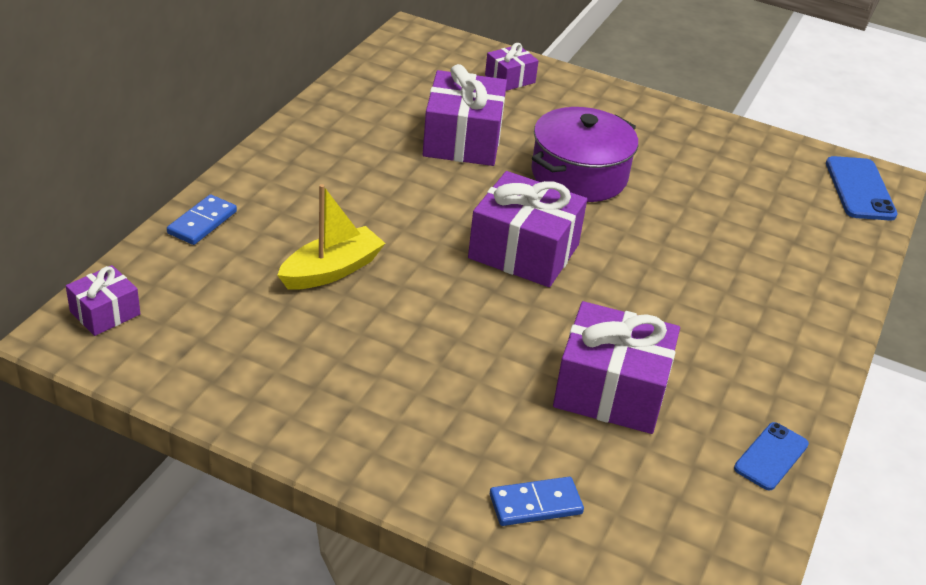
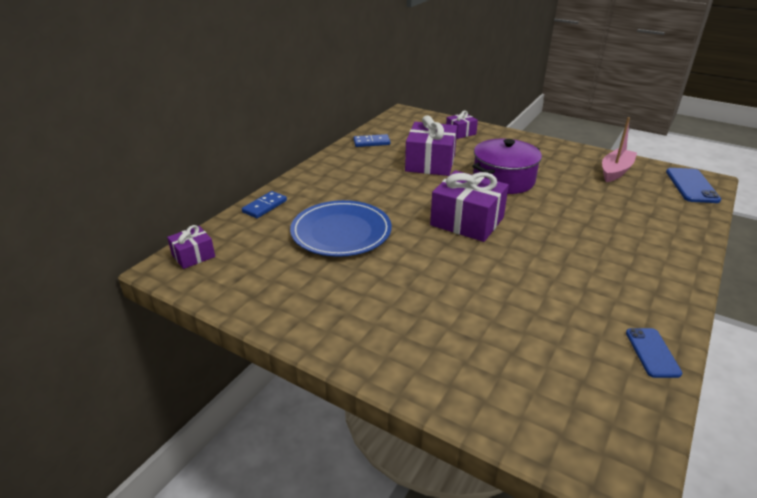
camera: 10 degrees right, 5 degrees down
(331, 270) = (341, 232): yellow boat -> blue plate
(535, 504) = (472, 383): blue domino -> blue domino (371, 142)
(611, 390) = (528, 305): purple gift -> none
(751, 160) = (615, 171): none -> pink boat
(771, 456) = (652, 352): blue phone -> blue phone turned 45 degrees counterclockwise

